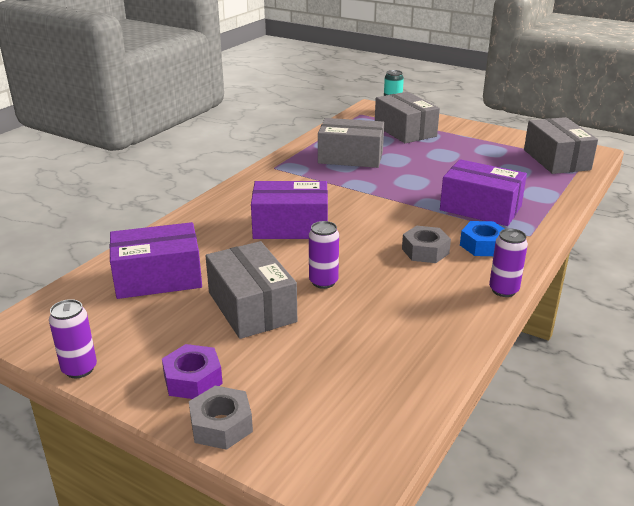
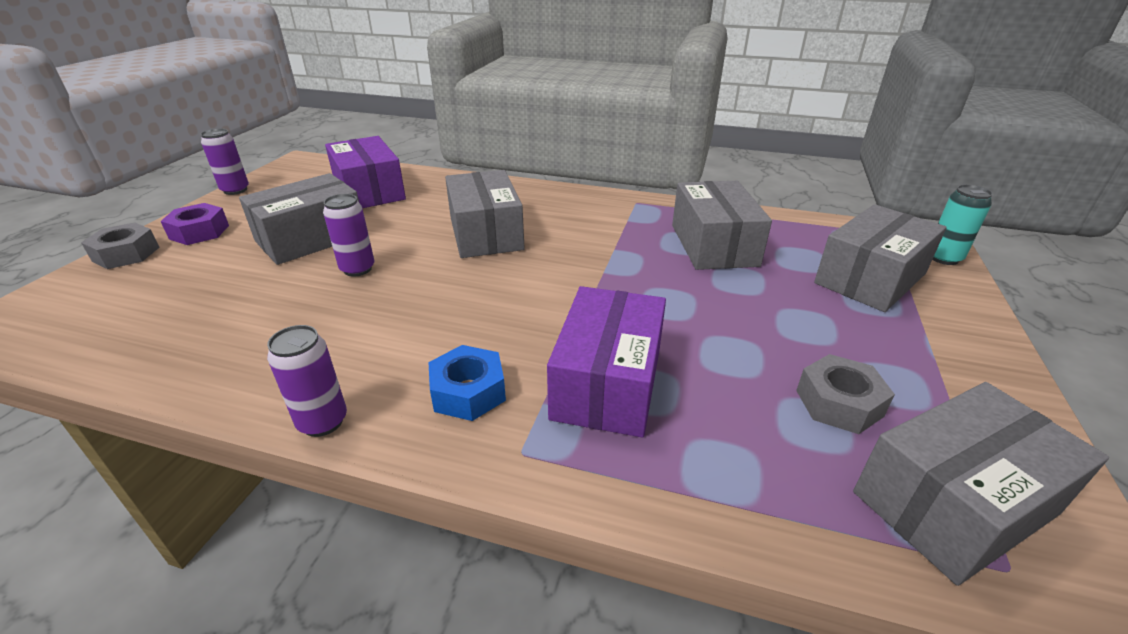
camera: 75 degrees right, 5 degrees up
(290, 226) = (486, 233): purple box -> grey box
(425, 251) = (440, 334): grey nut -> grey nut (839, 403)

